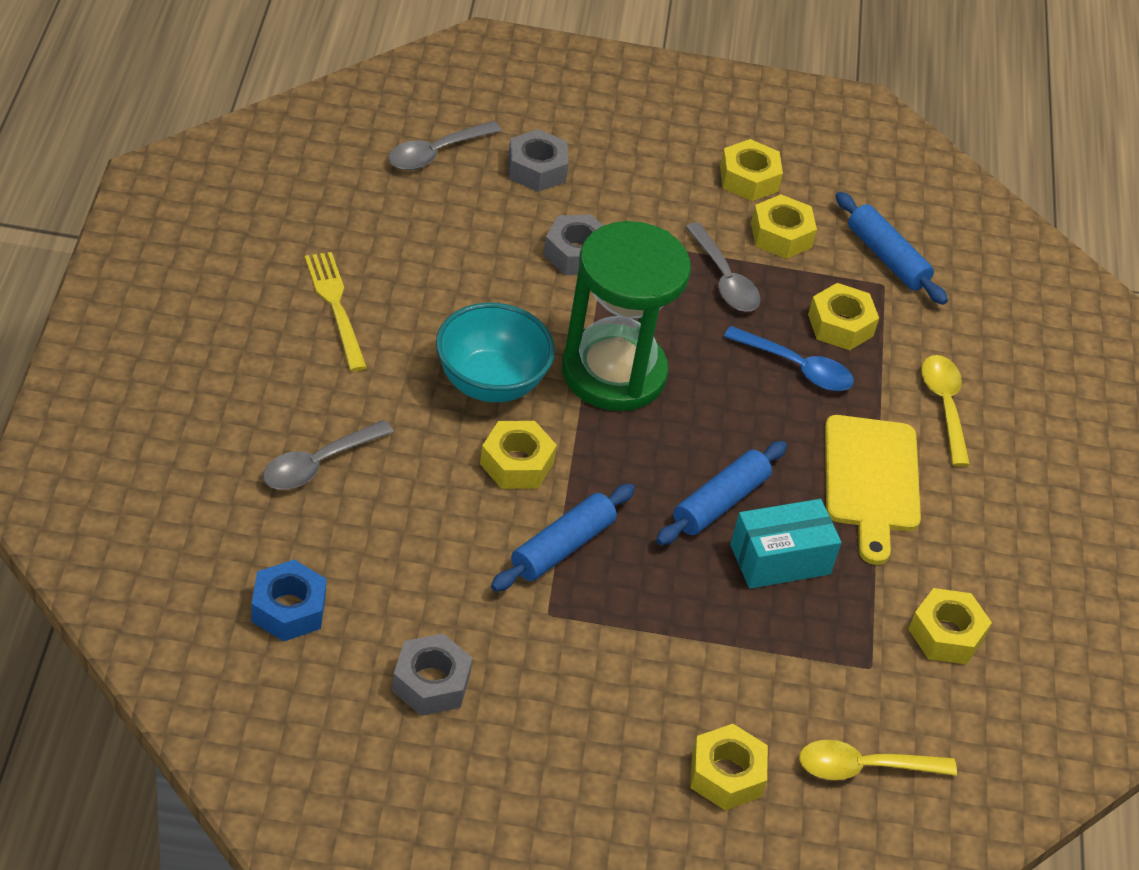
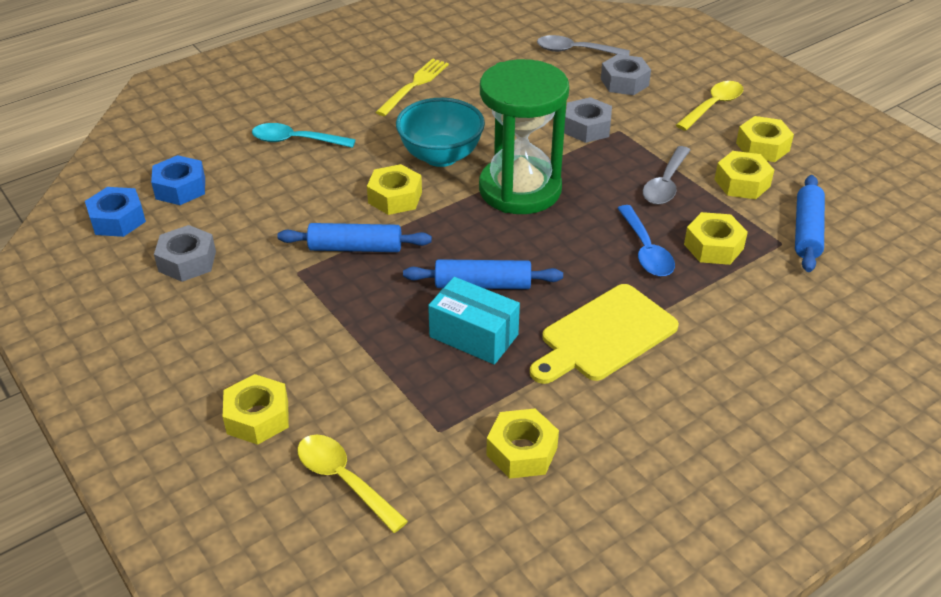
camera: 55 degrees right, 5 degrees down
(283, 694) = (117, 220): none -> blue nut
(318, 464) = (296, 141): grey spoon -> turquoise spoon
(944, 406) = (726, 329): yellow spoon -> yellow spoon (713, 106)

